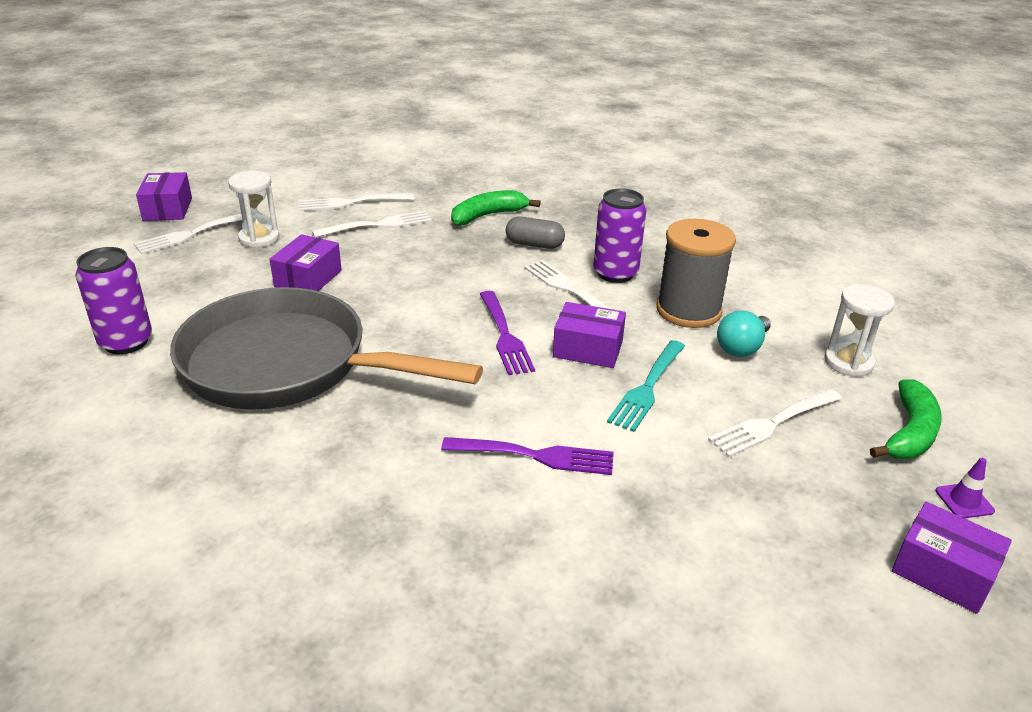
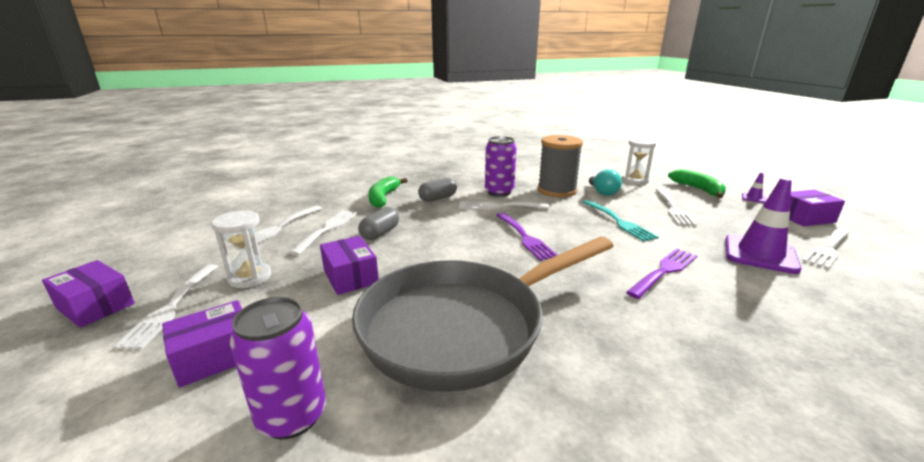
camera: 50 degrees left, 10 degrees down
(404, 253) = (380, 233): none -> grey capsule
(504, 335) = (524, 237): purple fork -> purple fork turned 45 degrees clockwise
(588, 349) = (565, 222): purple box -> purple box (215, 356)
(696, 532) = (760, 254): none -> purple traffic cone
(818, 605) = (828, 248): none -> white fork

